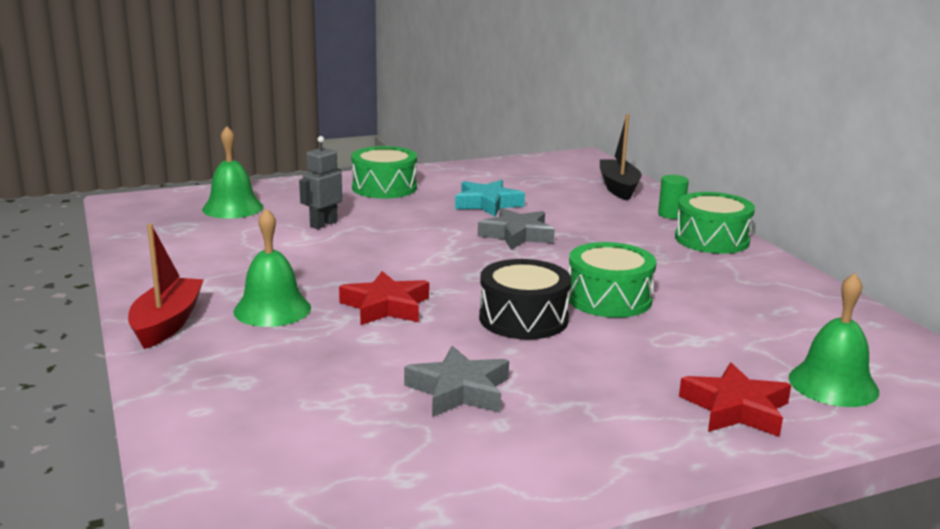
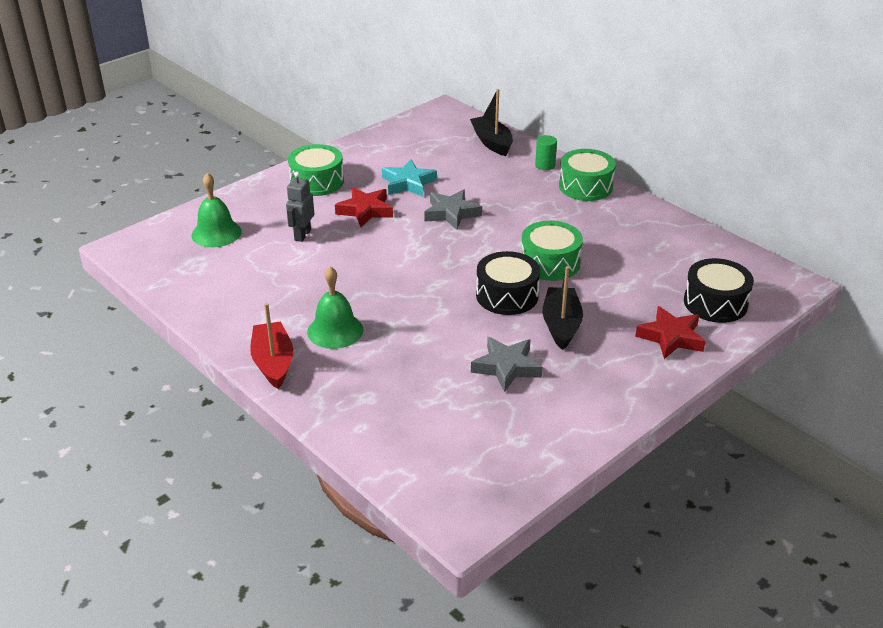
camera: 20 degrees left, 15 degrees up
(386, 306) = (410, 307): red star -> red star (365, 210)
(575, 362) = (561, 325): none -> black boat
(833, 384) = (715, 303): green bell -> black drum

